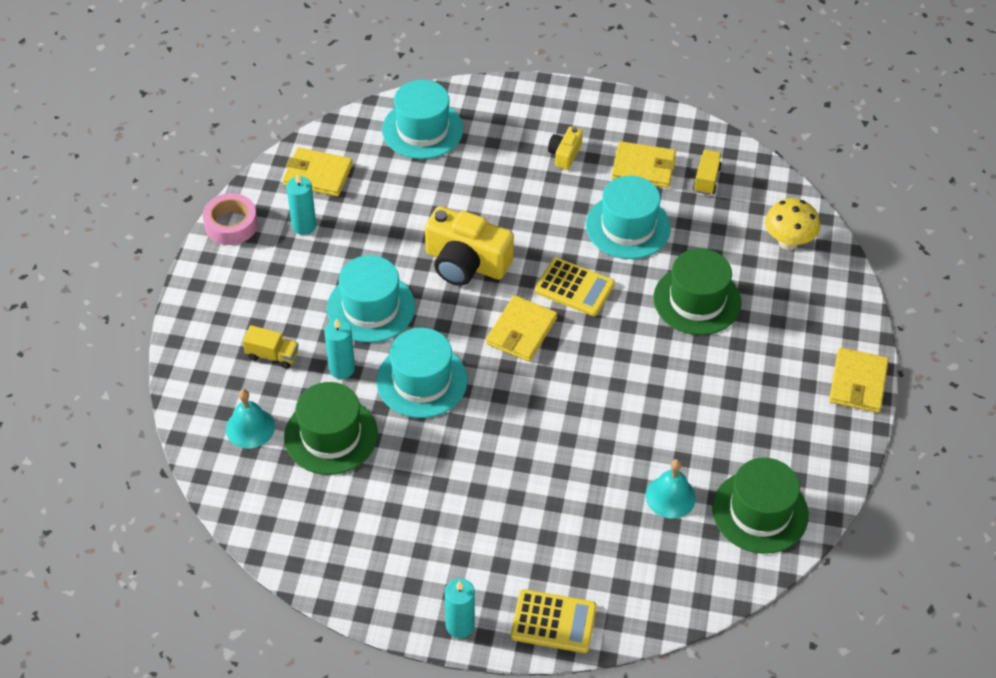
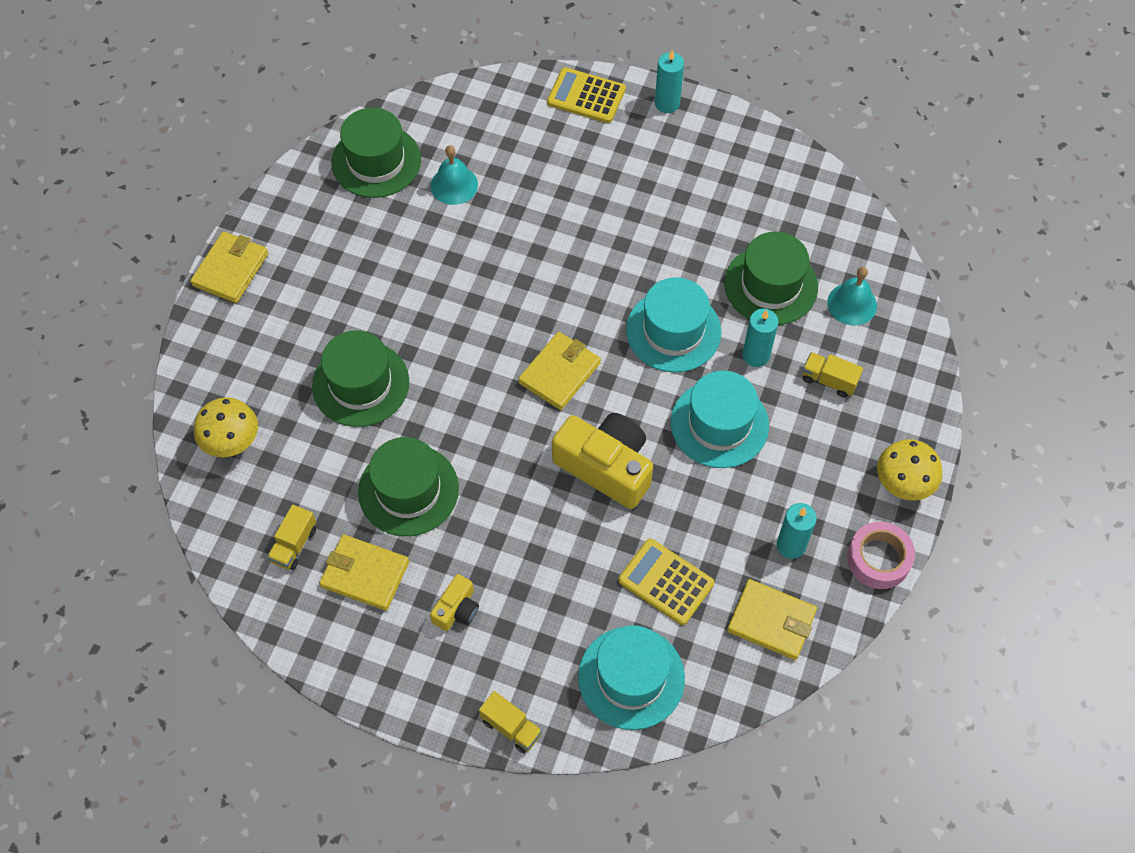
camera: 170 degrees left, 10 degrees up
(208, 280) = (902, 485): none -> yellow mushroom
(505, 92) = (511, 727): none -> yellow truck
(574, 287) = (490, 418): yellow calculator -> yellow calculator (666, 582)
(628, 226) = (408, 490): turquoise hat -> green hat

